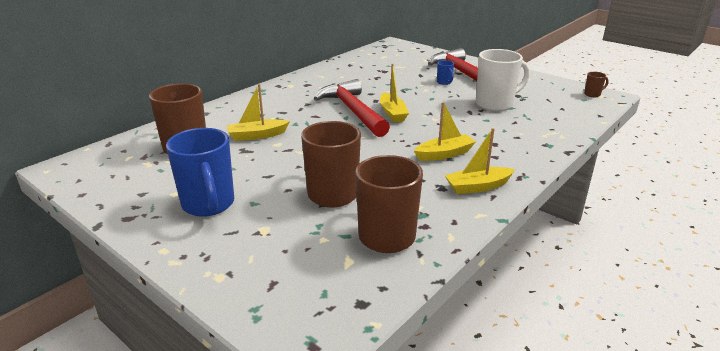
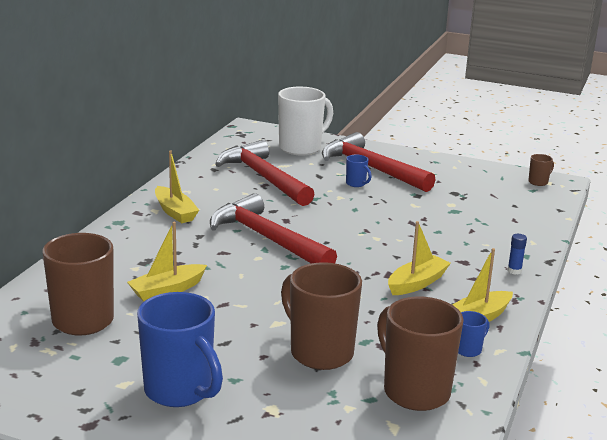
camera: 20 degrees left, 5 degrees down
(380, 73) = (264, 178): none -> red hammer
(392, 113) = (320, 236): yellow boat -> yellow boat (175, 212)
(454, 210) = (468, 350): none -> blue mug
(495, 104) = (436, 208): white mug -> white mug (301, 148)
(532, 155) = (514, 271): none -> blue glue stick

